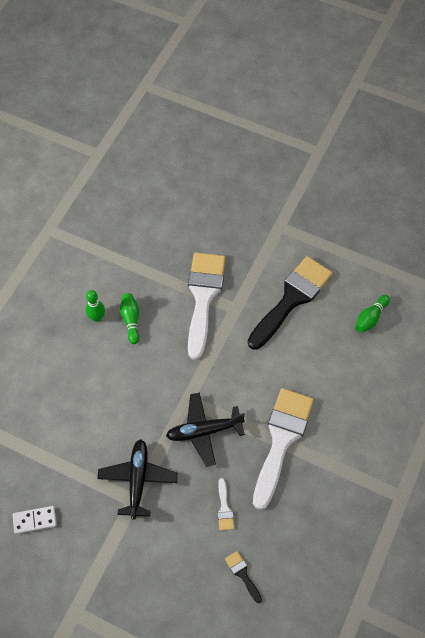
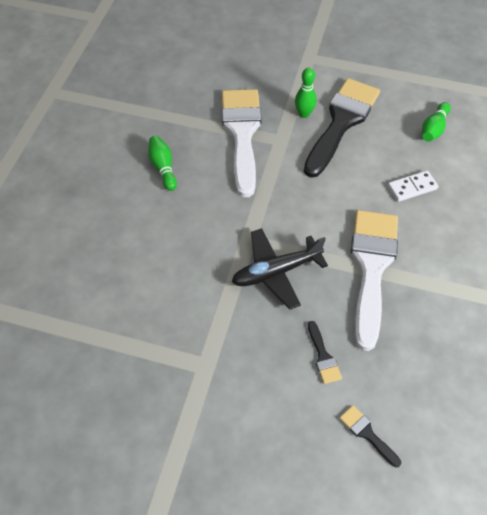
camera: 10 degrees left, 5 degrees down
(35, 520) = (79, 412): white domino -> white domino (412, 187)
(97, 317) = (122, 170): green bowling pin -> green bowling pin (304, 114)
(138, 480) = (206, 340): black plane -> none
(224, 508) = (323, 356): white brush -> black brush

